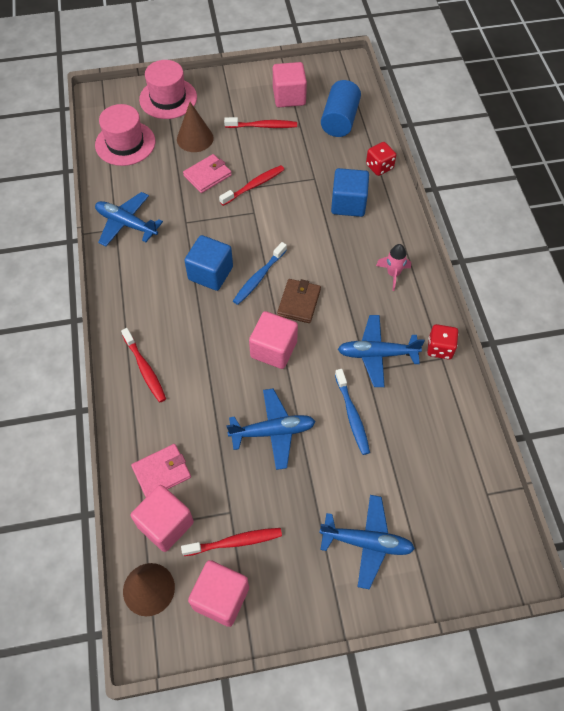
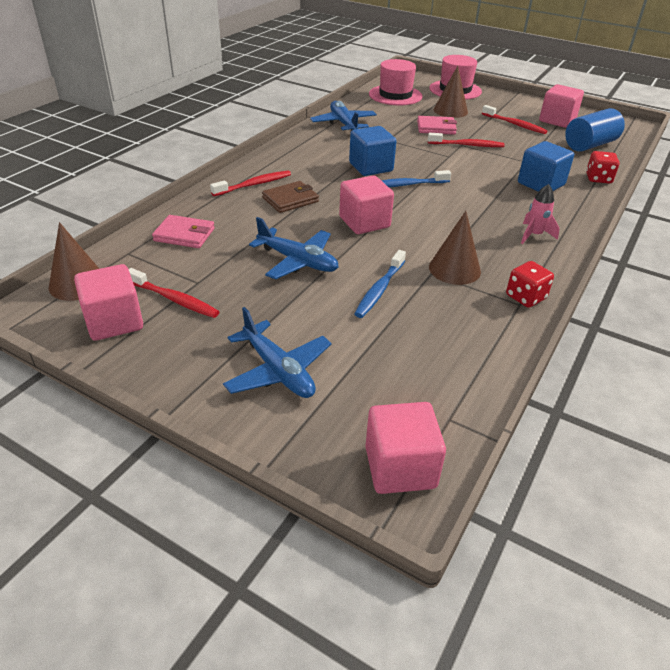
camera: 40 degrees right, 20 degrees down
(145, 369) = (253, 185): red toothbrush -> red toothbrush turned 135 degrees counterclockwise
(165, 524) = (143, 260): pink cube -> pink cube (400, 467)
(299, 302) = (422, 210): brown wallet -> brown wallet (290, 200)
(377, 354) = (454, 269): blue plane -> brown cone

